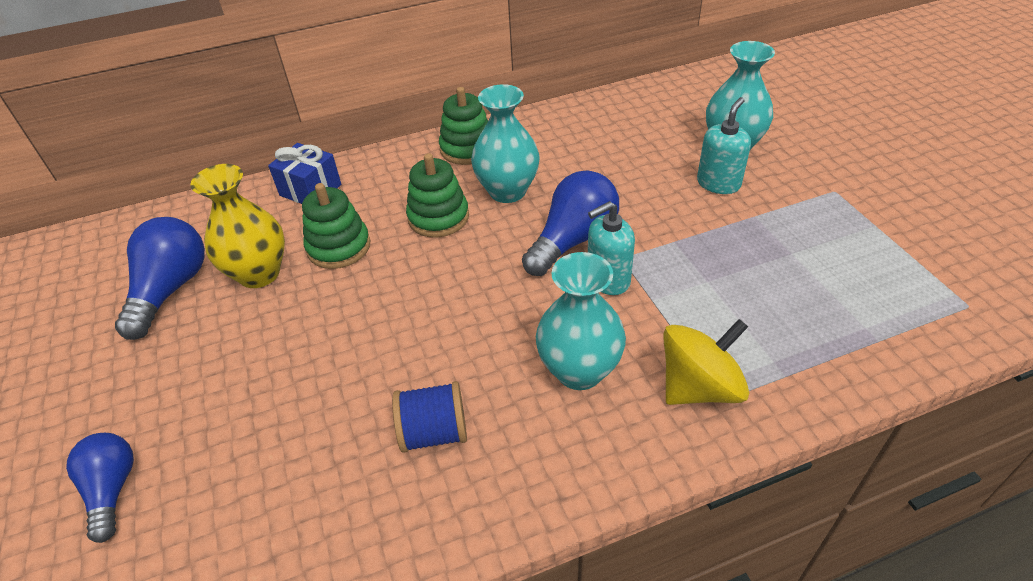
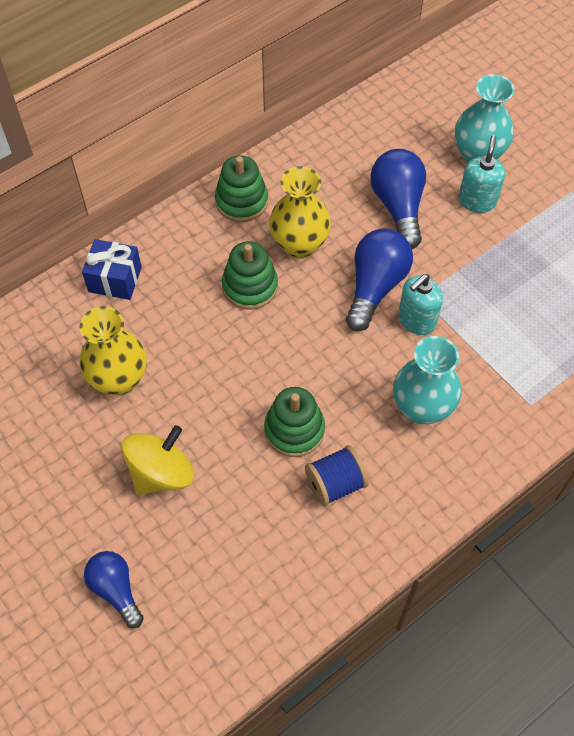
camera: 20 degrees left, 15 degrees up
(171, 289) = (47, 413): blue light bulb -> blue light bulb (398, 206)
(339, 247) = (176, 337): green stacking toy -> green stacking toy (294, 430)
(507, 191) = (299, 245): turquoise vase -> yellow vase
(699, 387) = (511, 400): yellow spinning top -> yellow spinning top (161, 473)

